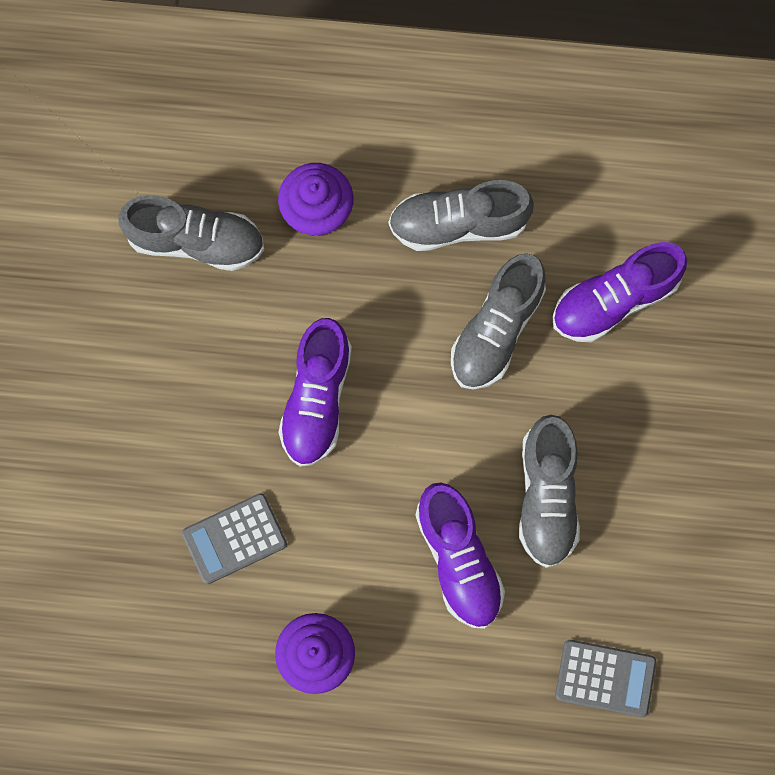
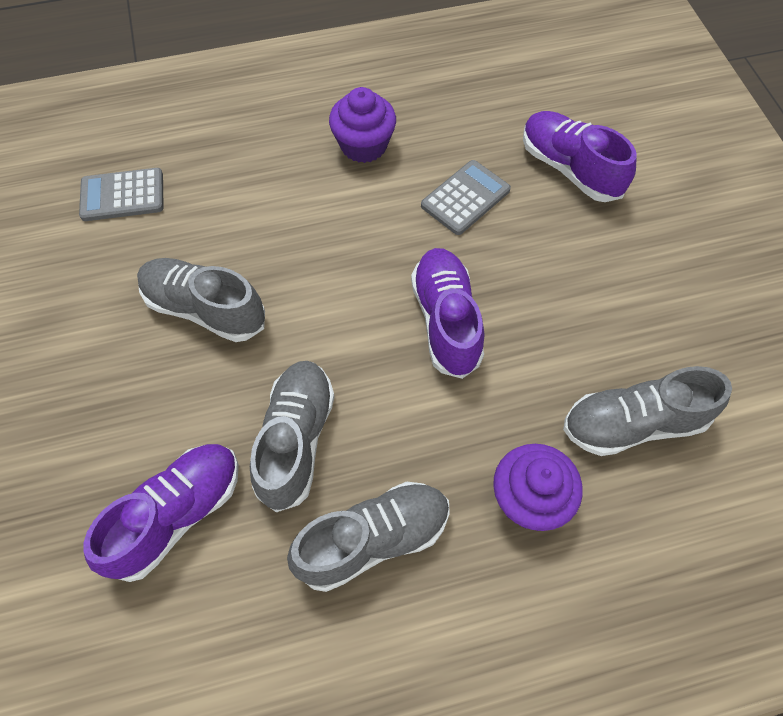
camera: 160 degrees right, 15 degrees down
(458, 559) = (271, 238): purple shoe -> purple shoe (569, 169)
(547, 496) = (205, 309): grey shoe -> grey shoe turned 45 degrees counterclockwise

